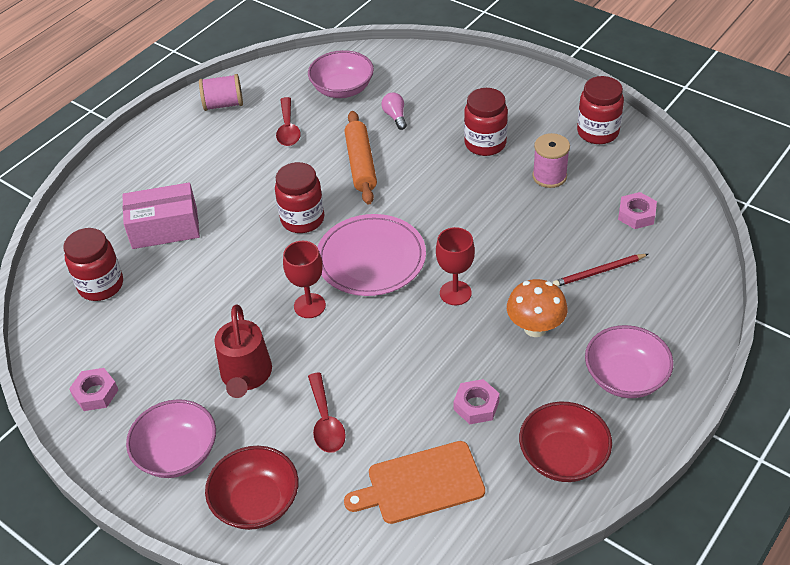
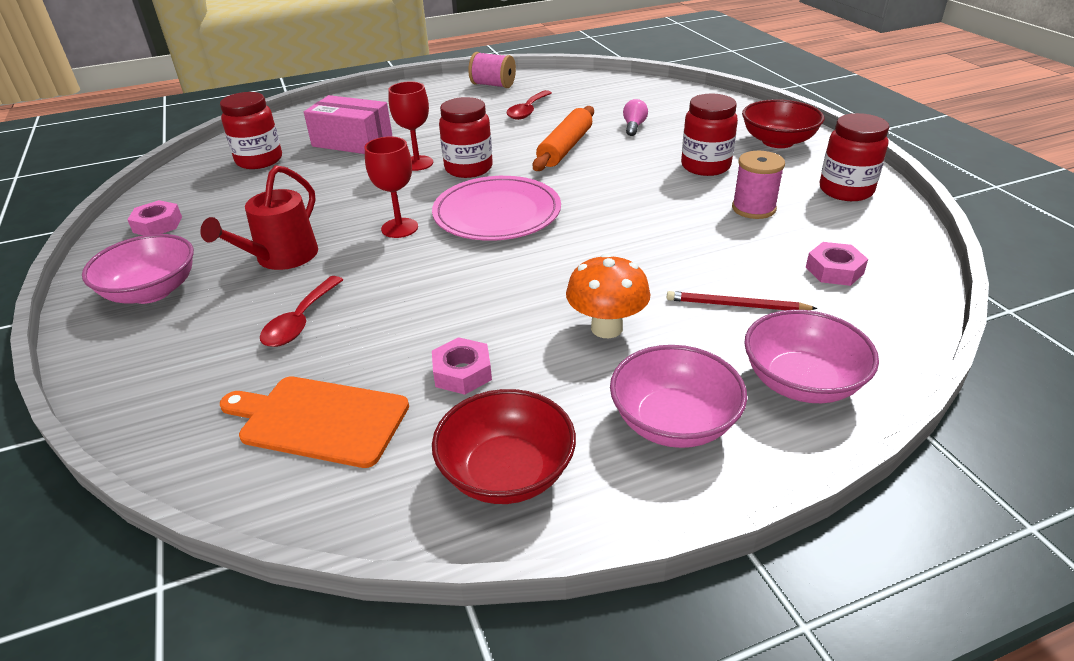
camera: 30 degrees right, 10 degrees down
(256, 502) = (156, 360): red bowl -> red bowl (778, 141)
(342, 89) = (604, 99): pink bowl -> pink bowl (801, 382)
(455, 293) = (550, 267): red goblet -> red goblet (417, 163)

